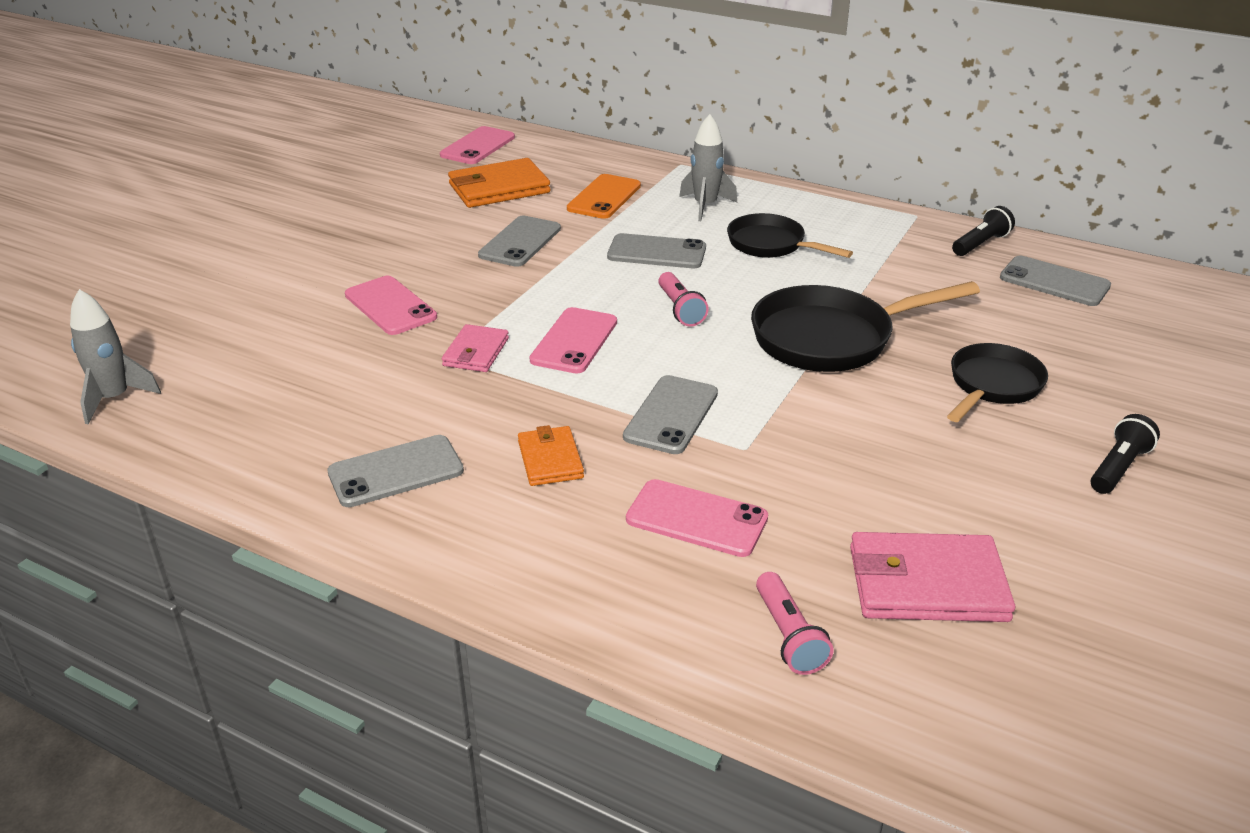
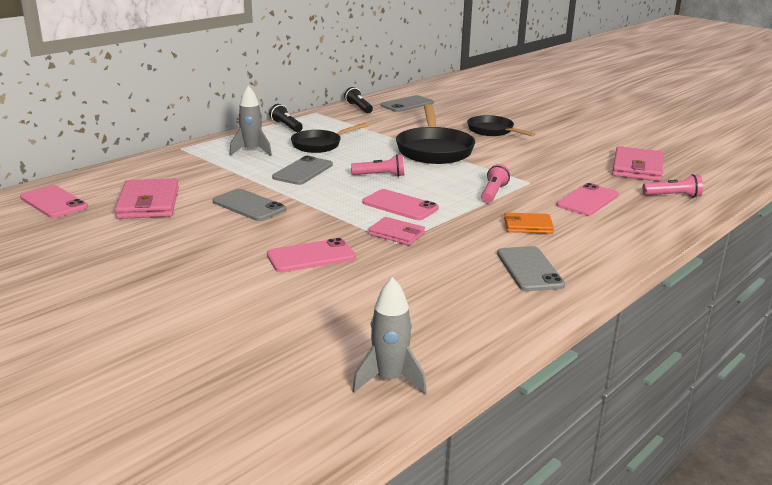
camera: 75 degrees left, 10 degrees down
(499, 188) = (148, 203): orange wallet -> pink wallet
(604, 197) = (206, 174): orange phone -> none
(671, 415) = (493, 193): grey phone -> pink flashlight
(1118, 467) = (561, 126): black flashlight -> black flashlight (286, 126)

